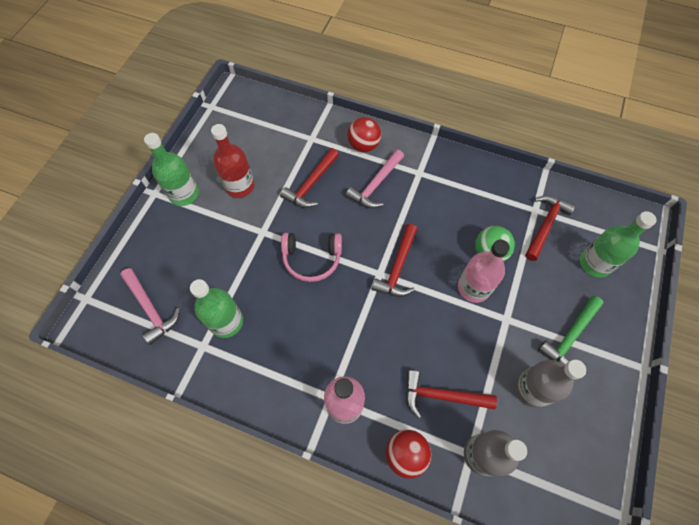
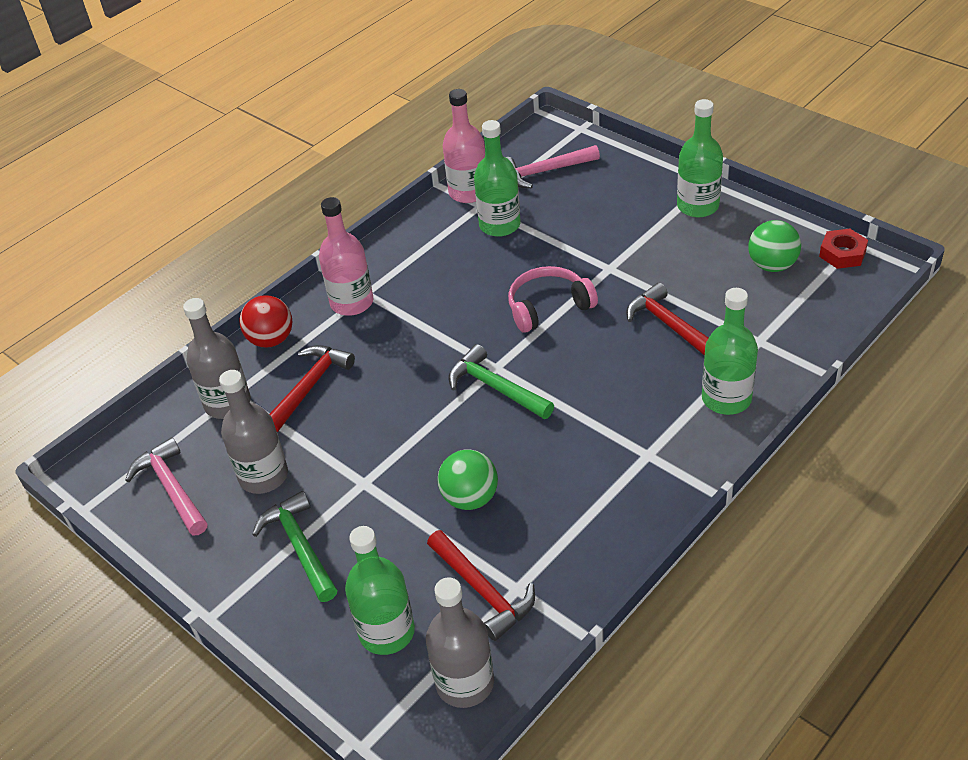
camera: 115 degrees right, 20 degrees down
(222, 111) = (842, 253): none -> red nut
(239, 186) = (692, 256): red bottle -> none
(241, 143) = (772, 265): none -> green ball
(312, 259) = (548, 307): pink headphones -> pink headphones turned 45 degrees clockwise
(363, 145) = (726, 398): red ball -> green bottle
(375, 185) = (643, 396): pink hammer -> pink hammer (171, 488)
(397, 268) = (495, 387): red hammer -> green hammer
(473, 287) = (426, 461): pink bottle -> pink bottle (468, 192)
(600, 216) = (465, 683): none -> grey bottle

